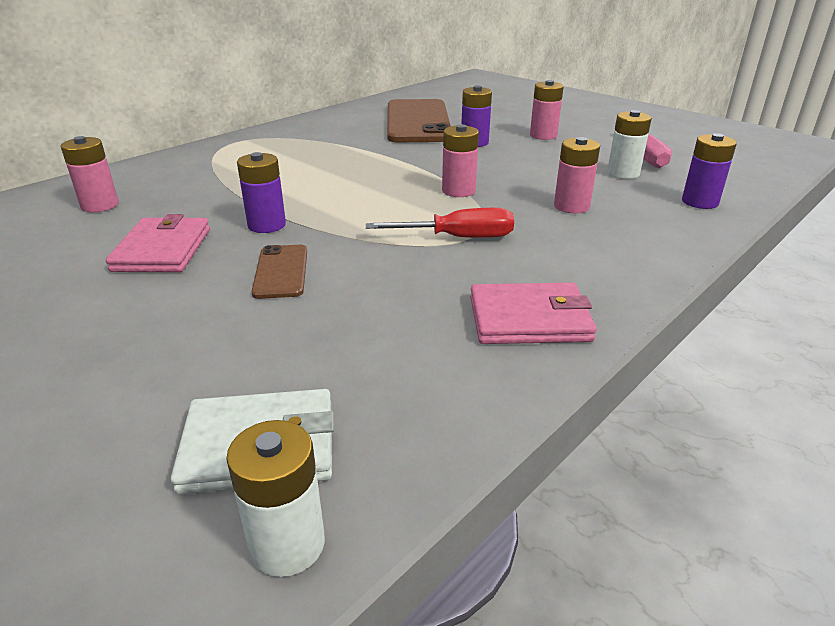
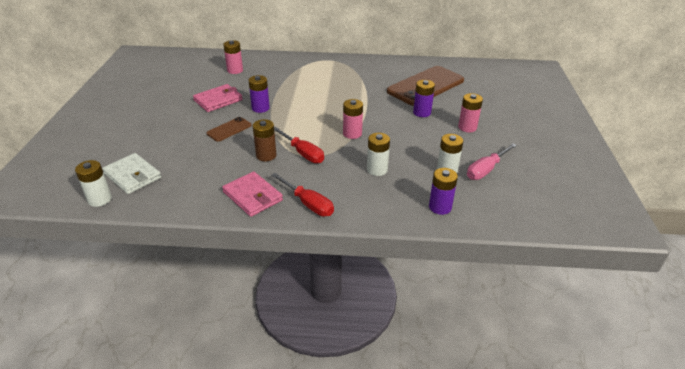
camera: 50 degrees right, 5 degrees up
(420, 267) = (266, 155): none -> brown battery
(571, 206) = (377, 169): pink battery -> white battery
(605, 279) = (308, 204): none -> red screwdriver

